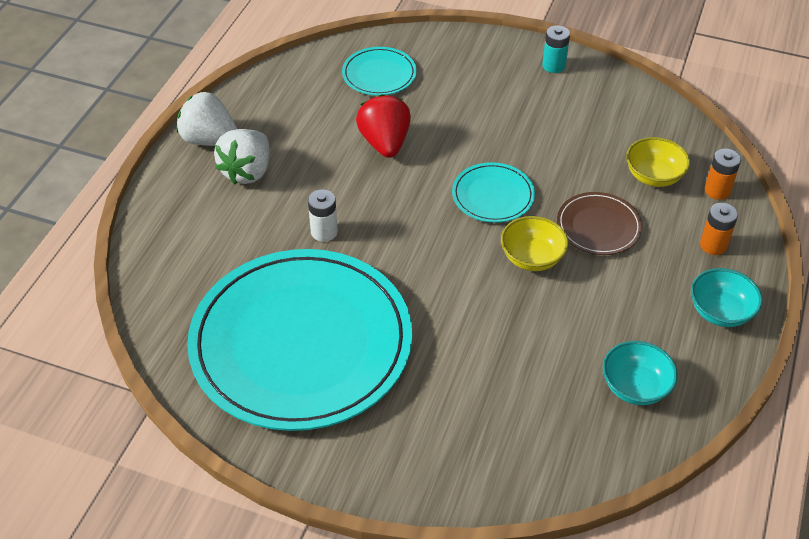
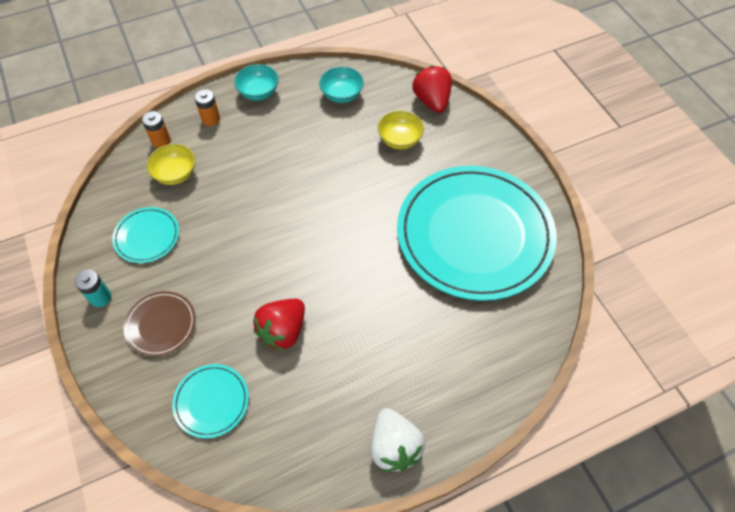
camera: 135 degrees left, 10 degrees up
(247, 171) = (395, 388): white strawberry -> none
(324, 232) = (393, 294): white battery -> none
(493, 195) = (271, 236): turquoise plate -> turquoise plate (147, 236)
(525, 472) = (432, 101): none -> red strawberry
(532, 258) = (302, 183): yellow bowl -> yellow bowl (400, 140)
(598, 226) = (246, 172): brown plate -> brown plate (161, 325)

